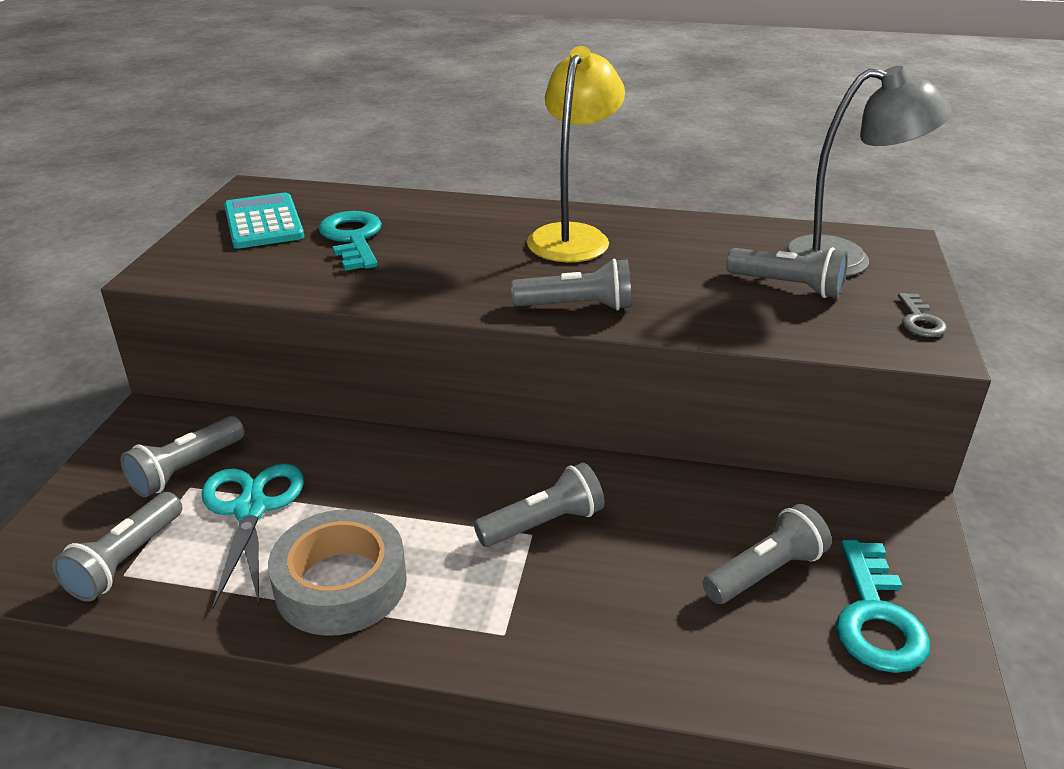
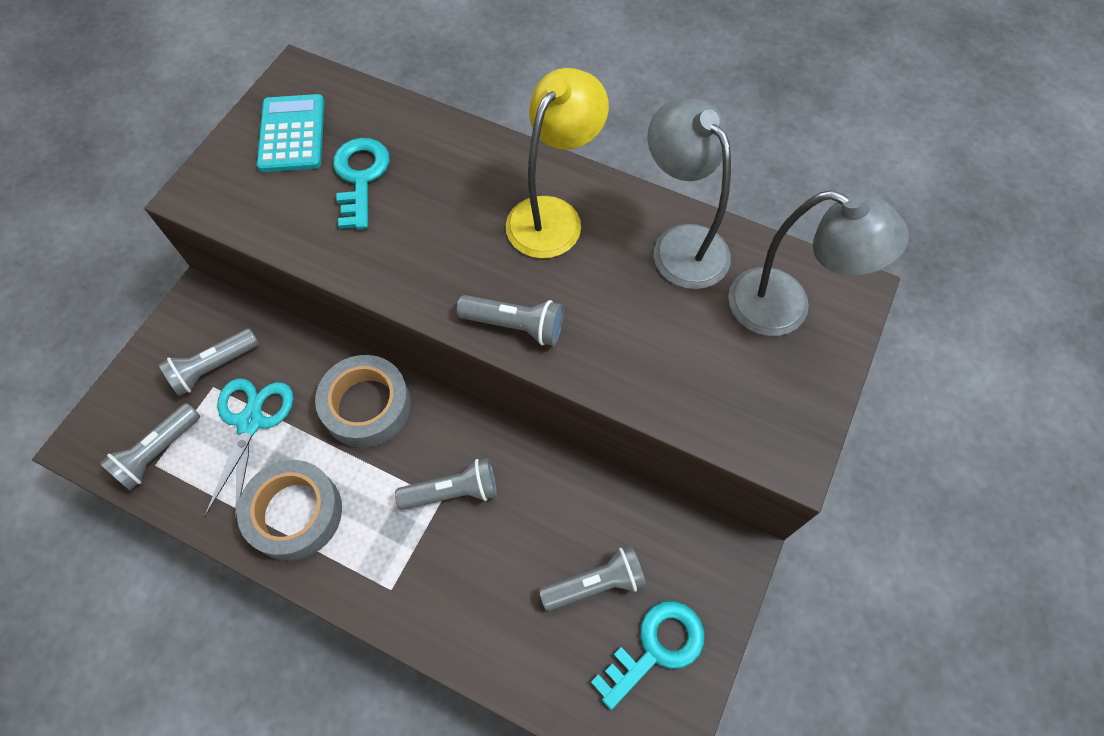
camera: 15 degrees right, 30 degrees up
(400, 469) = (367, 406): none -> grey tape
(713, 236) = (681, 244): none -> grey lamp
(788, 286) = (711, 339): grey flashlight -> none
(876, 617) = (656, 648): turquoise key -> turquoise key turned 150 degrees counterclockwise
(919, 320) = (803, 417): grey key -> none

